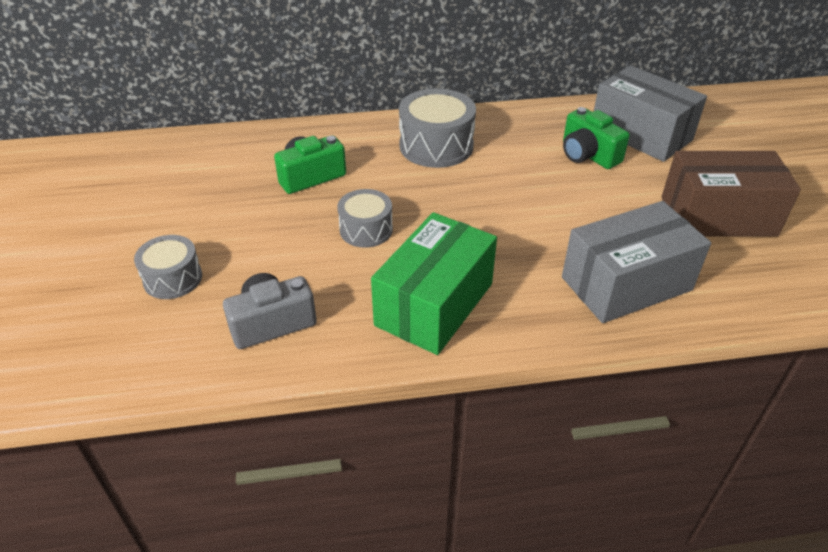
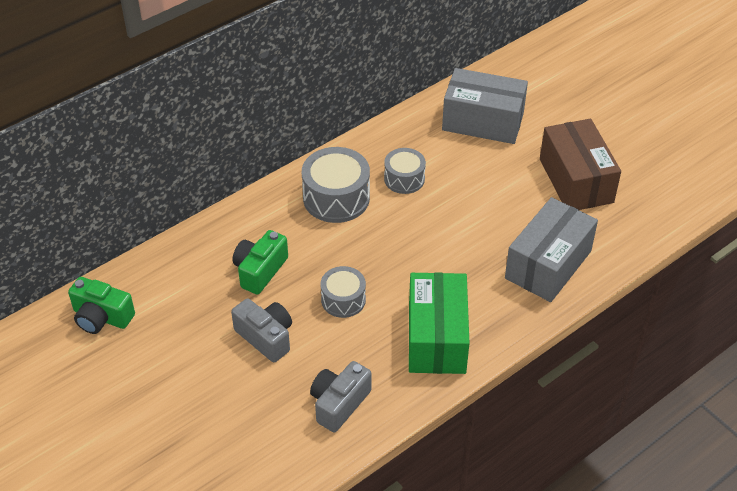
camera: 30 degrees left, 5 degrees up
(173, 278) = (236, 405): grey drum -> grey drum (404, 179)
(260, 232) = (266, 337): none -> grey camera
(588, 155) = (456, 159): green camera -> green camera (101, 317)
(718, 216) = (576, 180): brown box -> brown box turned 75 degrees counterclockwise

